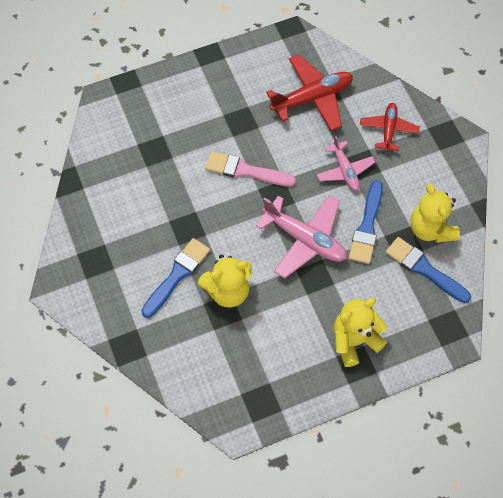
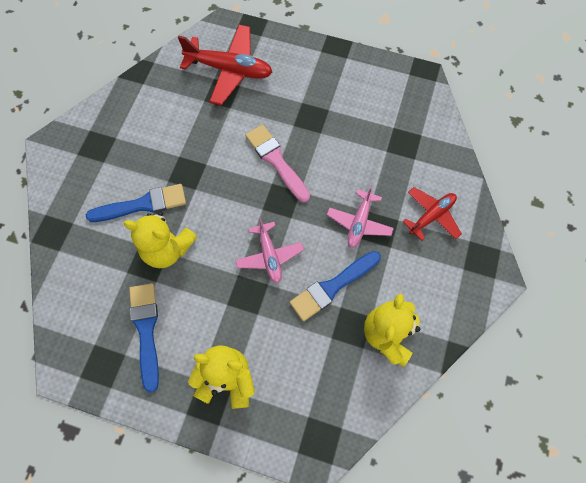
camera: 40 degrees right, 5 degrees up
(305, 239) = (269, 256): pink plane -> pink plane, size x0.62
(312, 98) = (389, 141): red plane -> red plane (229, 70)
(424, 269) = (348, 366): blue brush -> blue brush (146, 330)

